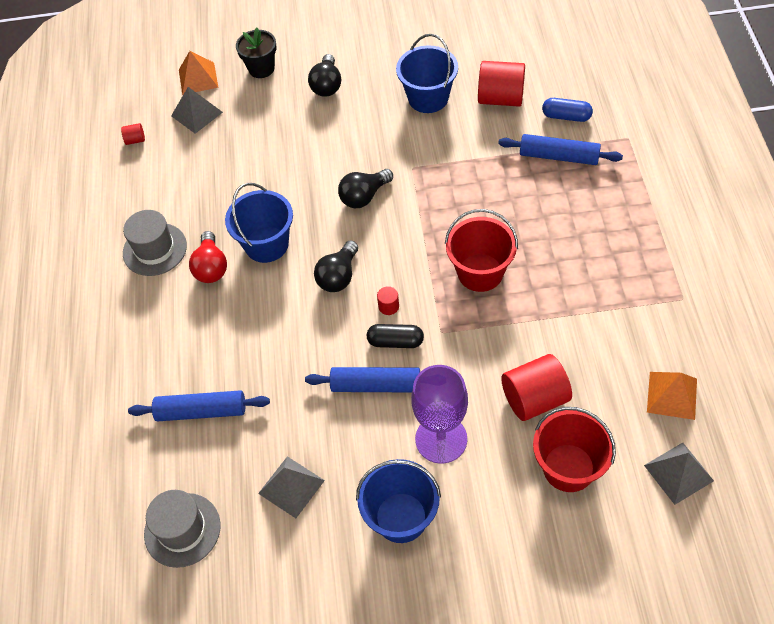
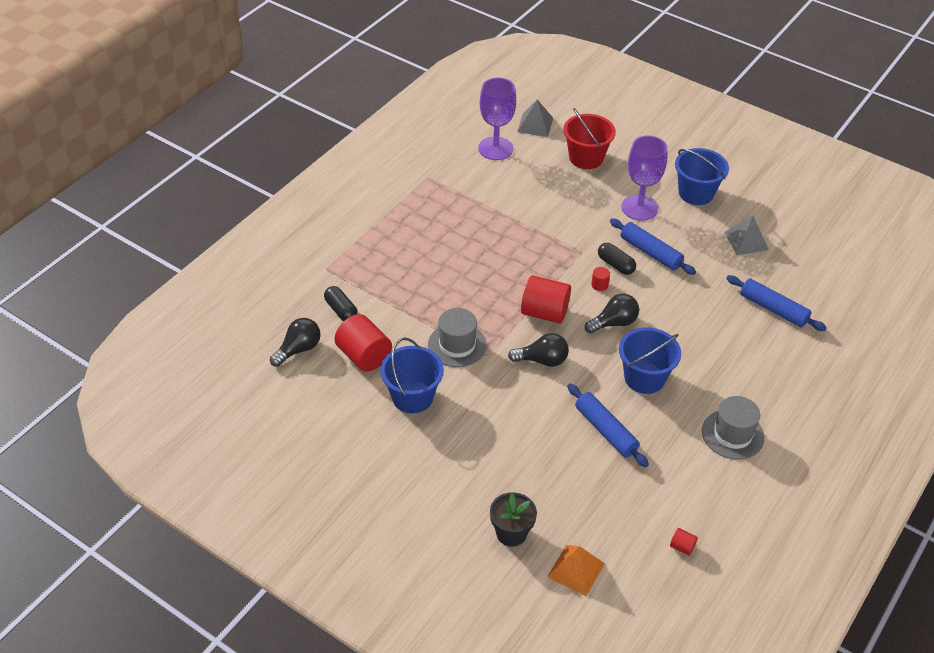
camera: 145 degrees left, 10 degrees down
(182, 530) = (827, 261): grey hat -> grey hat (457, 345)
(197, 114) = (607, 531): grey pyramid -> none
(211, 267) = (698, 391): red light bulb -> none
(327, 85) = (474, 470): black light bulb -> black light bulb (298, 349)
(480, 272) = (522, 263): red bucket -> none
(534, 399) = (568, 191): red cylinder -> red cylinder (544, 313)
(559, 156) = (383, 290): blue rolling pin -> blue rolling pin (605, 430)
(566, 116) = (341, 310): blue capsule -> black capsule
(672, 395) = (495, 148): orange pyramid -> purple goblet

